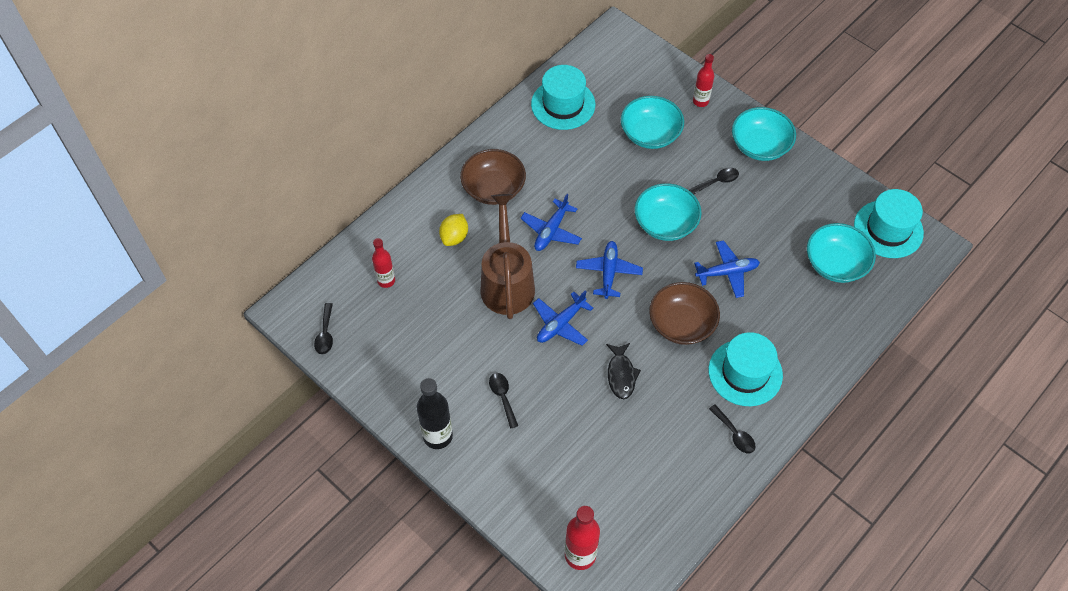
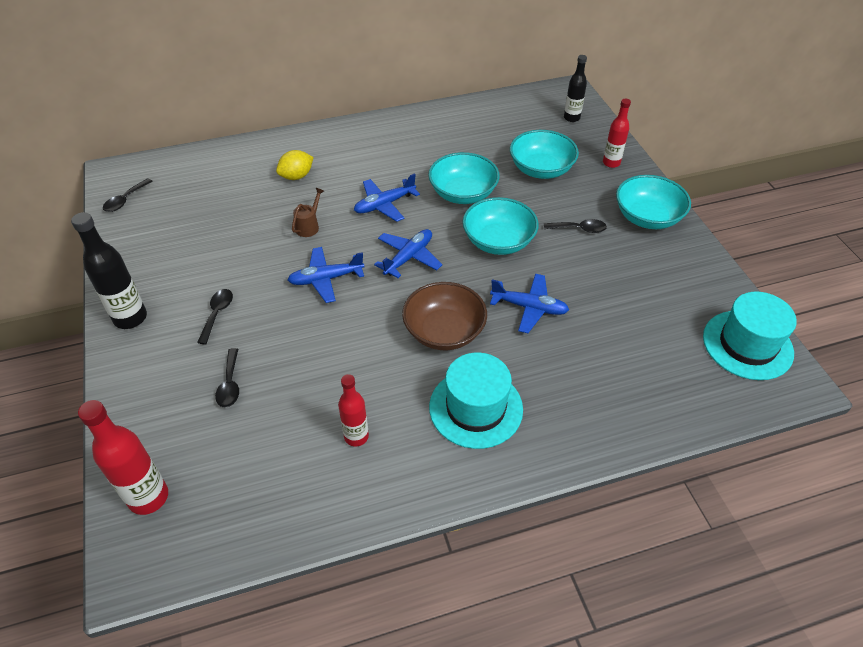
camera: 30 degrees right, 10 degrees down
(386, 280) = (211, 184): red bottle -> red bottle (356, 436)
(493, 188) = (363, 156): brown bowl -> none
(507, 281) = (309, 226): brown watering can -> brown watering can, size x0.40
(563, 104) = (477, 121): turquoise hat -> none
(621, 375) = (344, 348): black fish -> none
(638, 64) = (571, 118): none -> black bottle
(734, 434) = (415, 463): black spoon -> black spoon (230, 384)
(835, 264) = (659, 351): turquoise bowl -> turquoise bowl (463, 193)

